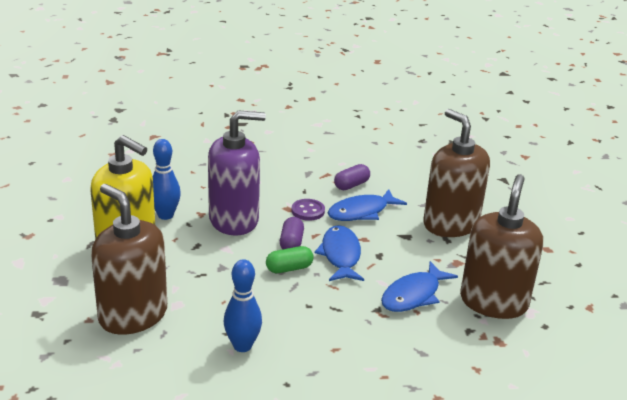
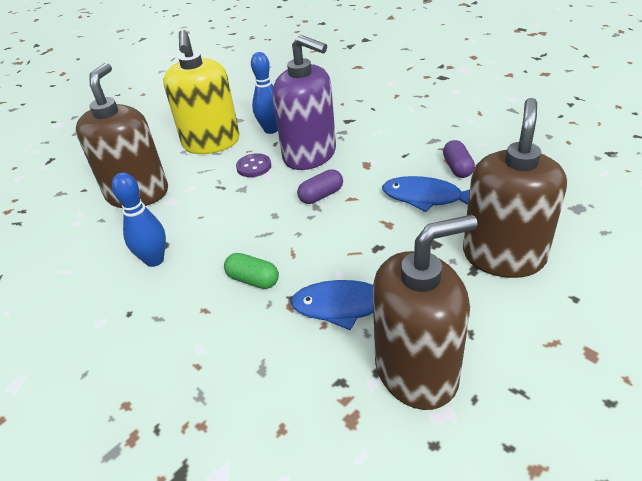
camera: 55 degrees right, 10 degrees up
(289, 268) = (284, 217): green capsule -> green capsule (253, 280)
(308, 211) = (379, 174): purple button -> purple button (254, 167)
(340, 255) = (343, 228): blue fish -> none
(351, 185) = (457, 168): purple capsule -> purple capsule turned 75 degrees clockwise

